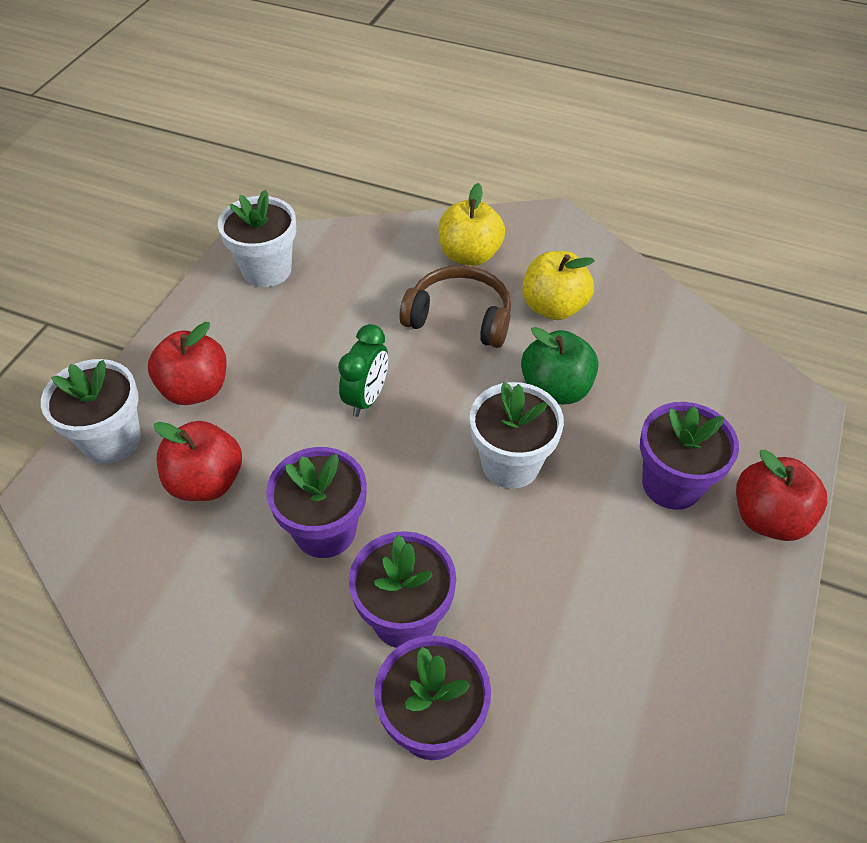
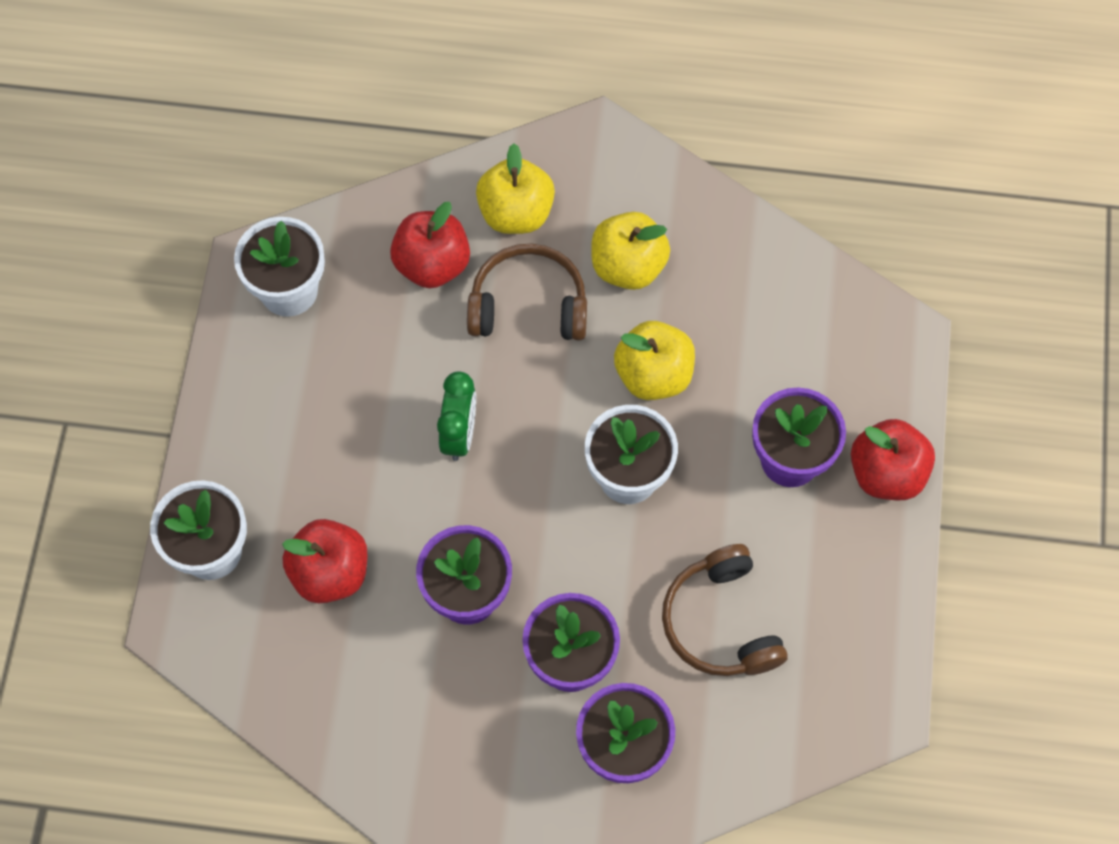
camera: 15 degrees left, 15 degrees up
(195, 389) = (273, 468): red apple -> red apple (432, 264)
(555, 389) = (653, 375): green apple -> yellow apple
(570, 617) = (720, 622): none -> brown headphones

